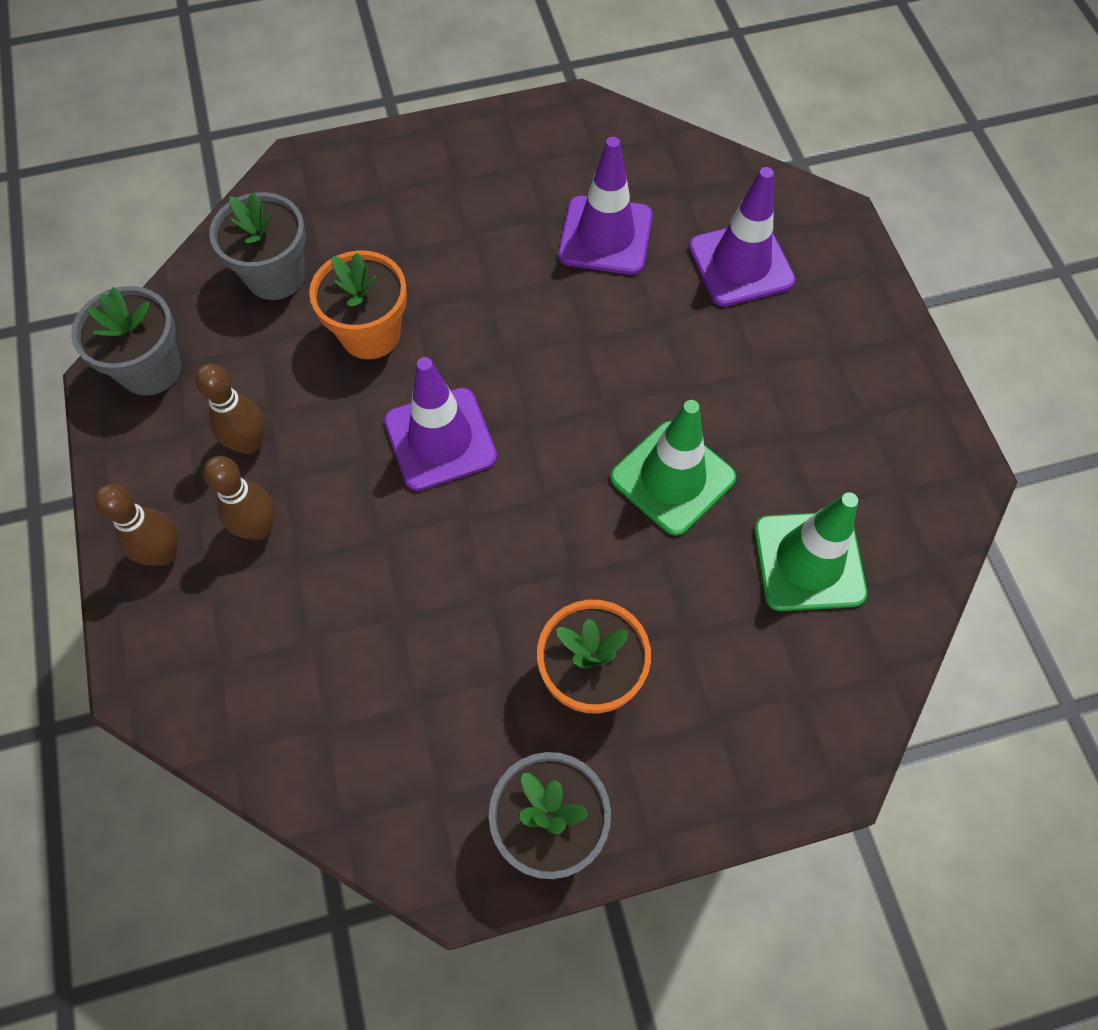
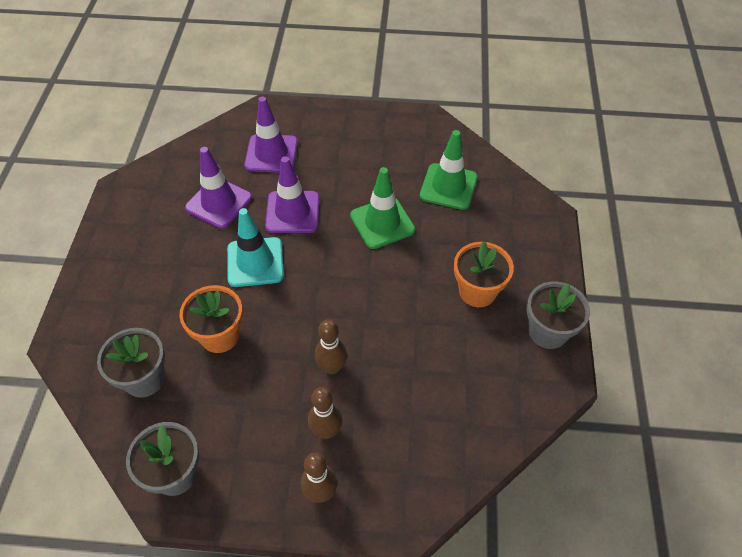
camera: 70 degrees left, 10 degrees down
(249, 443) = (264, 423): brown bowling pin -> brown bowling pin (332, 367)
(440, 439) = (311, 319): purple traffic cone -> purple traffic cone (292, 212)
(514, 327) = (255, 262): none -> turquoise traffic cone

